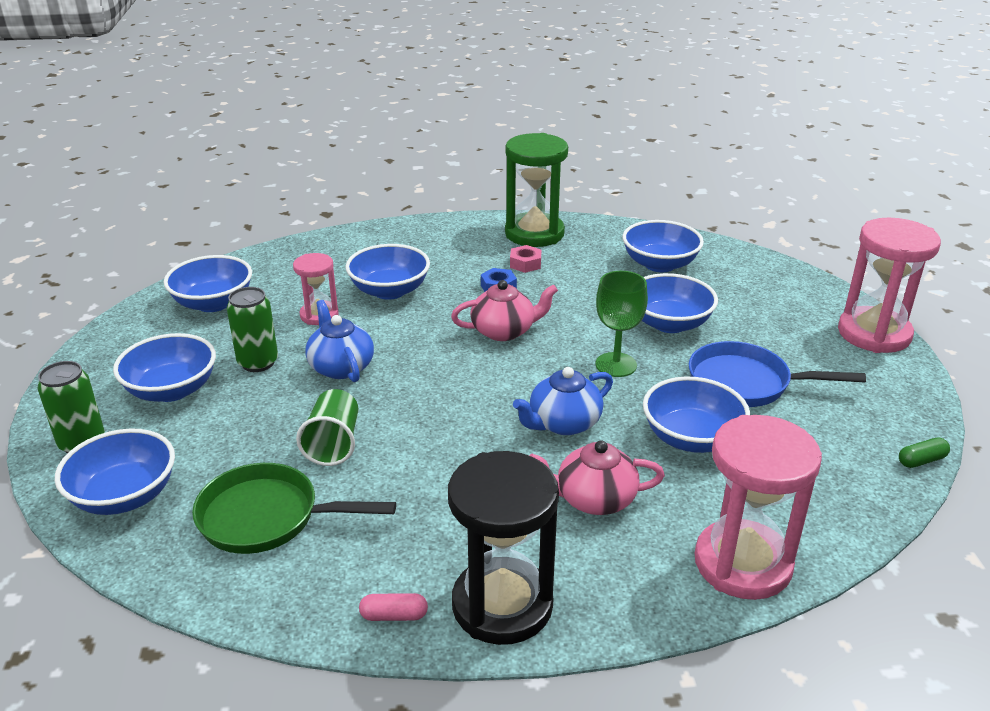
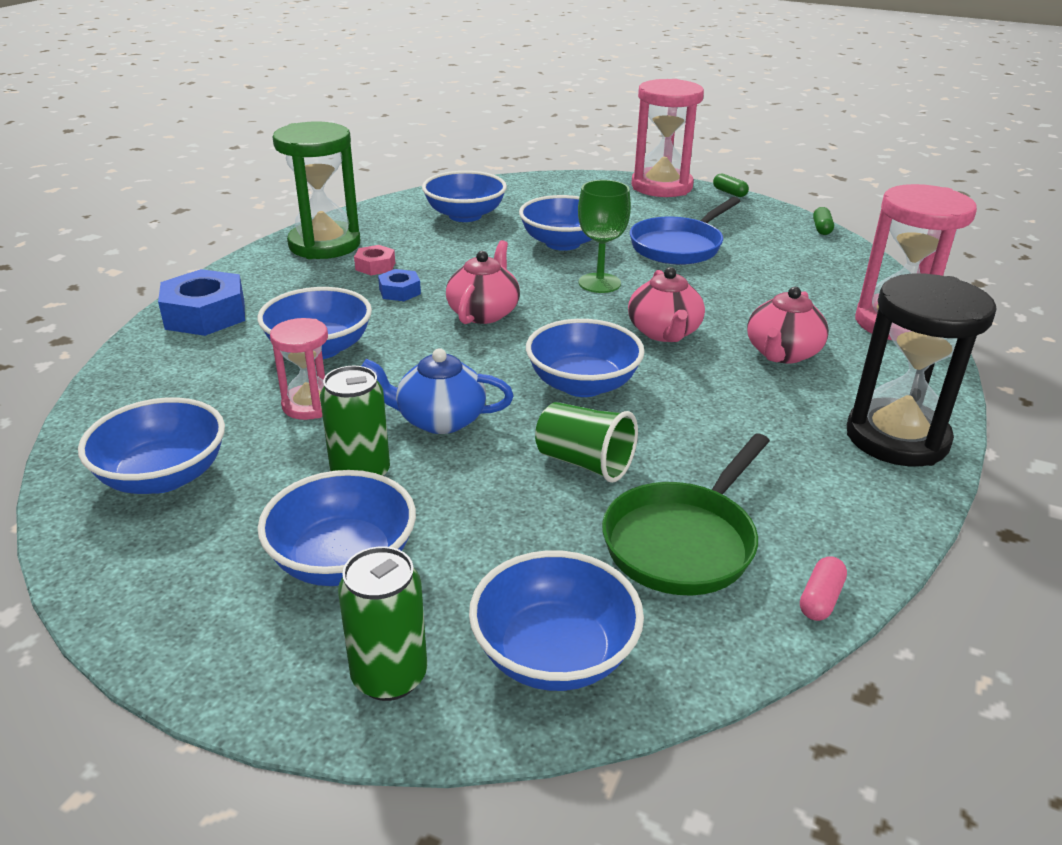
camera: 60 degrees left, 0 degrees up
(393, 238) = (205, 315): none -> blue nut
(394, 616) = (885, 499): pink capsule -> pink capsule (820, 599)
(563, 423) = (664, 332): blue teapot -> pink teapot
(691, 438) = (732, 289): blue bowl -> blue bowl (582, 384)
(925, 376) = (729, 192): none -> green capsule

